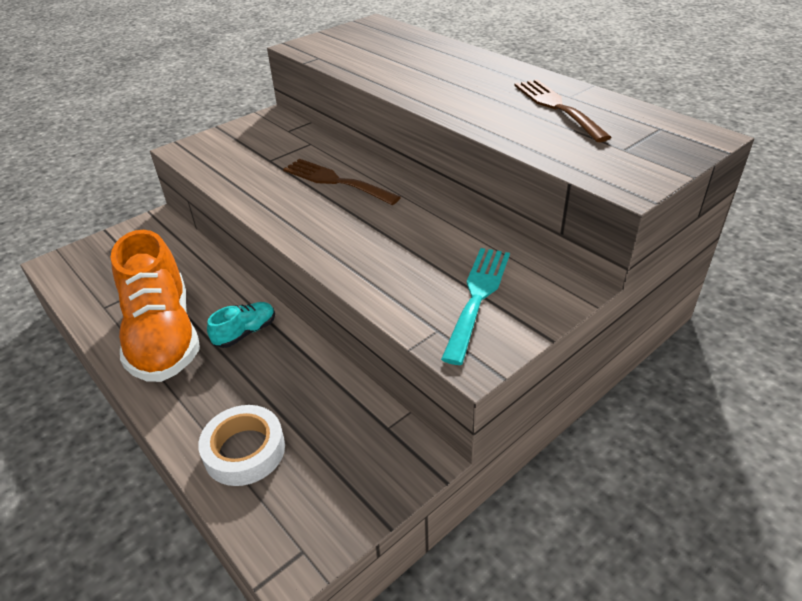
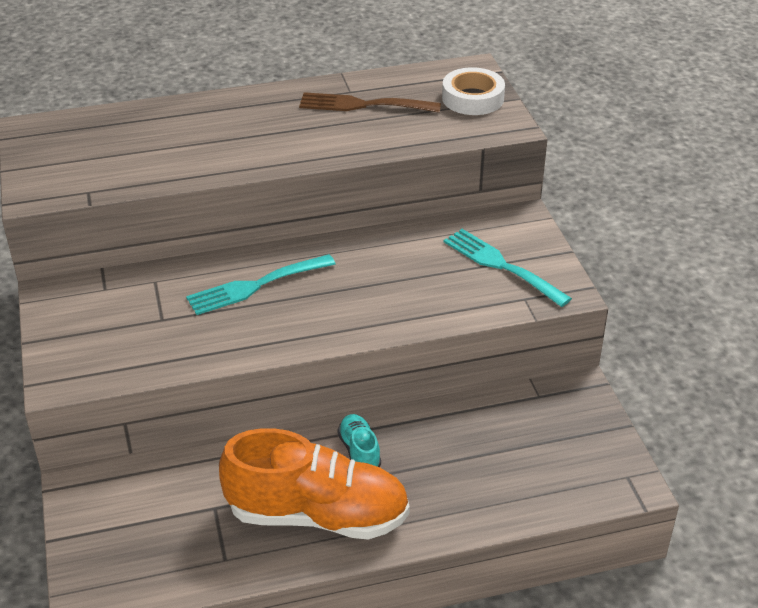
camera: 65 degrees left, 0 degrees up
(244, 450) = (512, 486): white tape -> white tape (472, 98)
(335, 181) = (255, 286): brown fork -> turquoise fork

